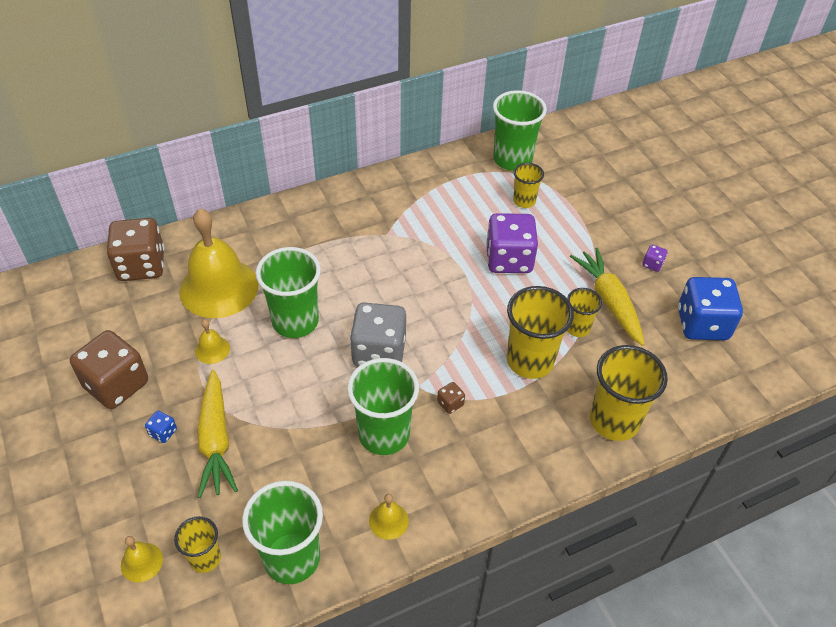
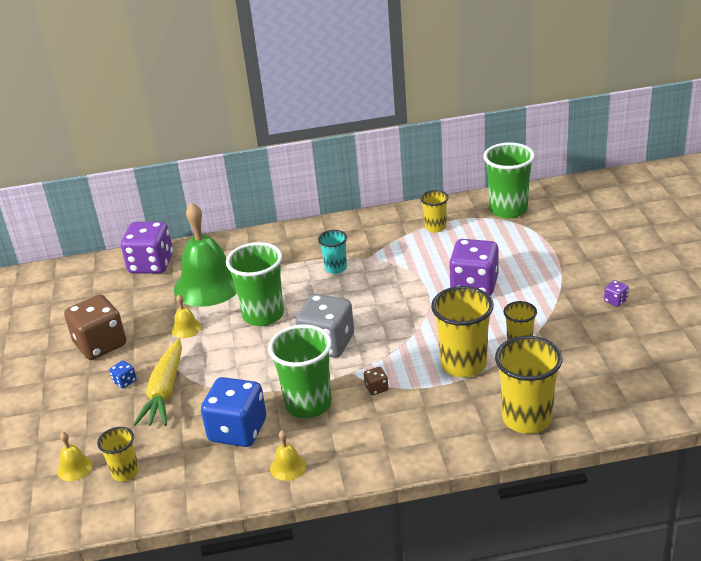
camera: 20 degrees right, 15 degrees down
(141, 266) = (151, 264): brown dice -> purple dice
(219, 287) = (208, 285): yellow bell -> green bell
(292, 558) = (195, 482): green cup -> none
(356, 251) = (335, 268): none -> turquoise cup
(524, 201) = (507, 242): yellow cup -> yellow cup (435, 227)
(609, 301) = (559, 326): yellow carrot -> none
(702, 324) = (647, 352): blue dice -> blue dice (238, 430)

